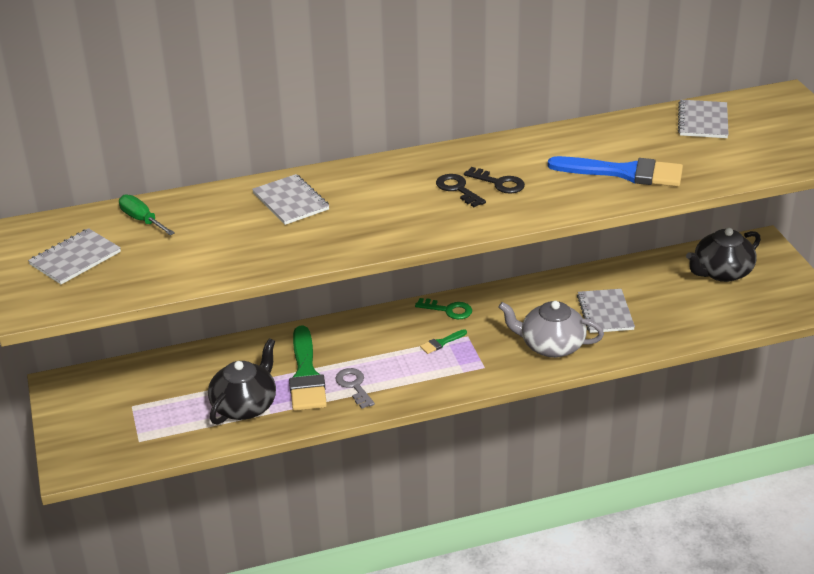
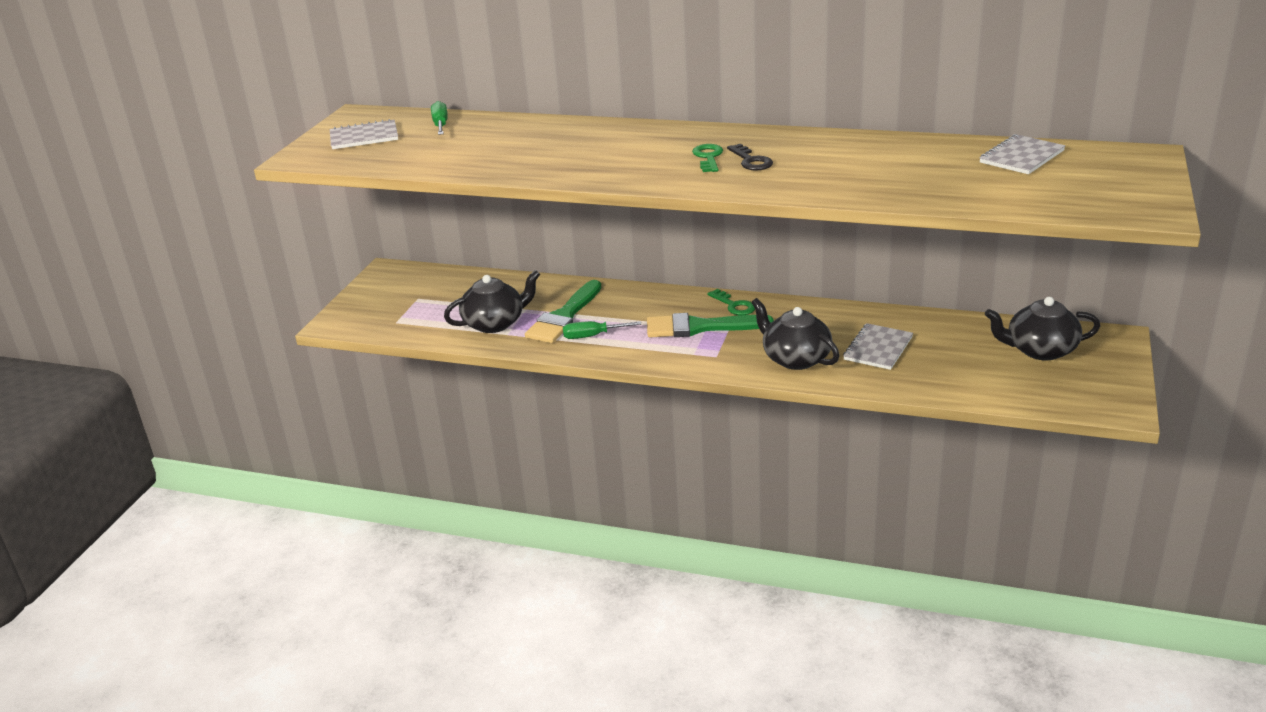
camera: 35 degrees right, 5 degrees down
(290, 201) = (562, 136): grey notebook -> none
(354, 386) = (592, 336): grey key -> green screwdriver
(441, 343) = (700, 327): green brush -> green brush, size x2.37
(458, 189) = (708, 157): black key -> green key
(551, 346) = (795, 358): grey teapot -> black teapot
(624, 173) = (880, 178): blue brush -> none

